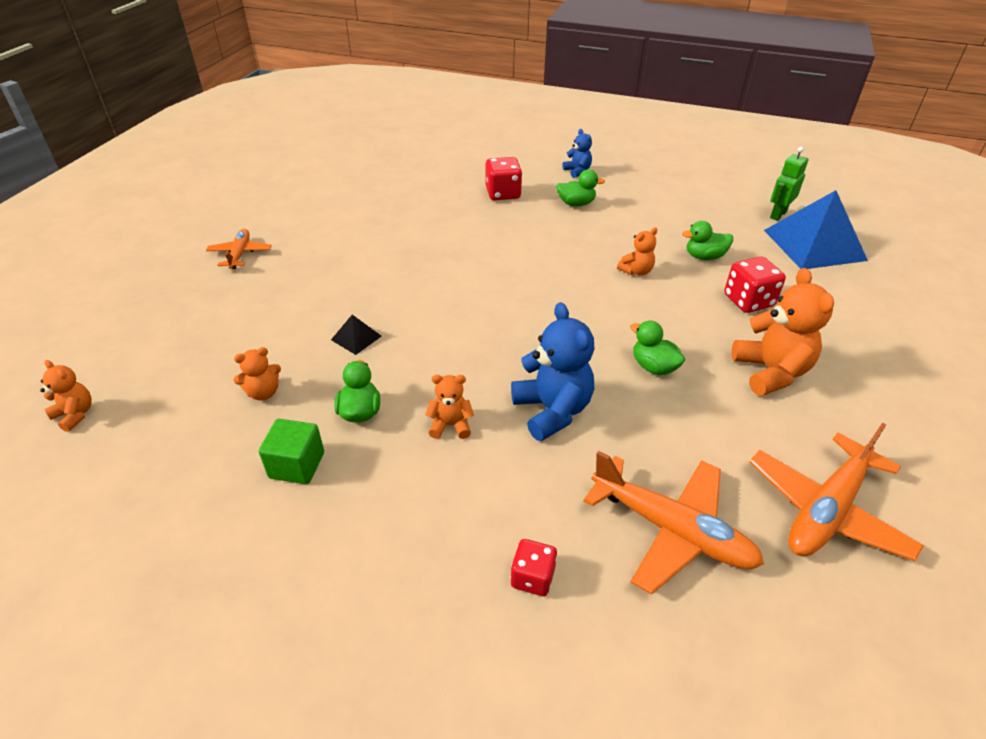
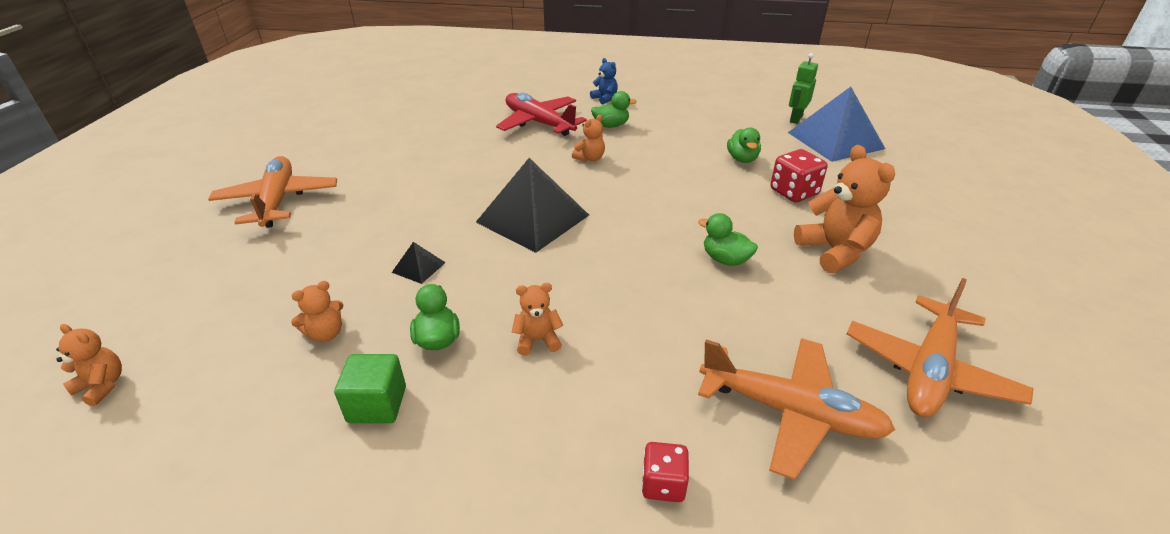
camera: 10 degrees left, 5 degrees down
(240, 254) = (278, 201): orange plane -> orange plane, size x1.78
(473, 299) = (532, 218): none -> black pyramid
(503, 194) = (539, 123): red dice -> red plane
(552, 411) = (638, 312): blue teddy bear -> none
(636, 271) = (684, 177): orange teddy bear -> orange teddy bear (590, 158)
(704, 257) = (742, 159): green duck -> green duck turned 75 degrees counterclockwise

